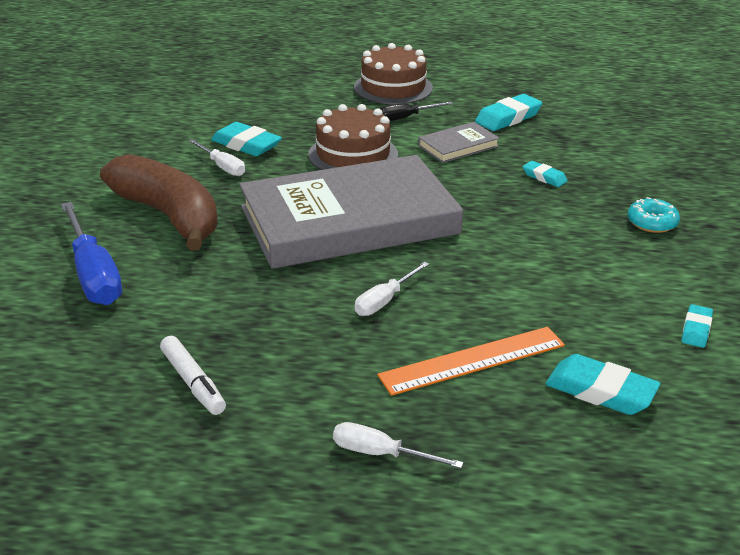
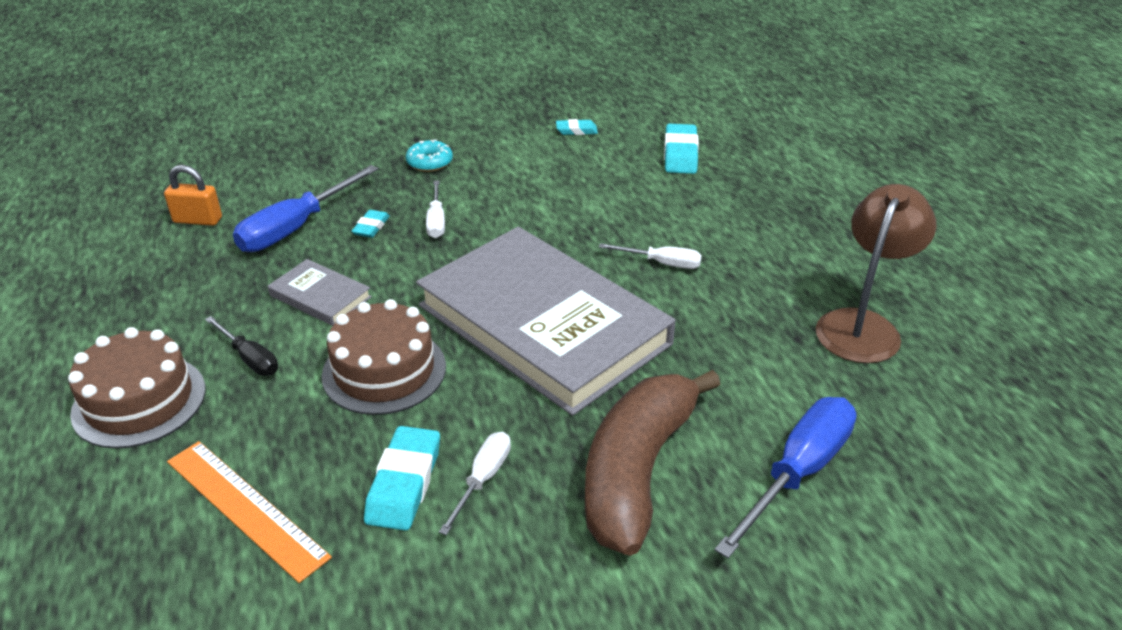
camera: 115 degrees left, 5 degrees up
(193, 382) = (863, 325): white marker -> brown lamp
(380, 454) = (830, 218): white screwdriver -> white screwdriver (436, 221)
(472, 360) = (697, 206): orange ruler -> orange ruler (245, 508)
(508, 118) = (222, 278): turquoise eraser -> none
(562, 149) = (296, 228): none -> blue screwdriver
(597, 116) = (198, 220): none -> orange padlock

